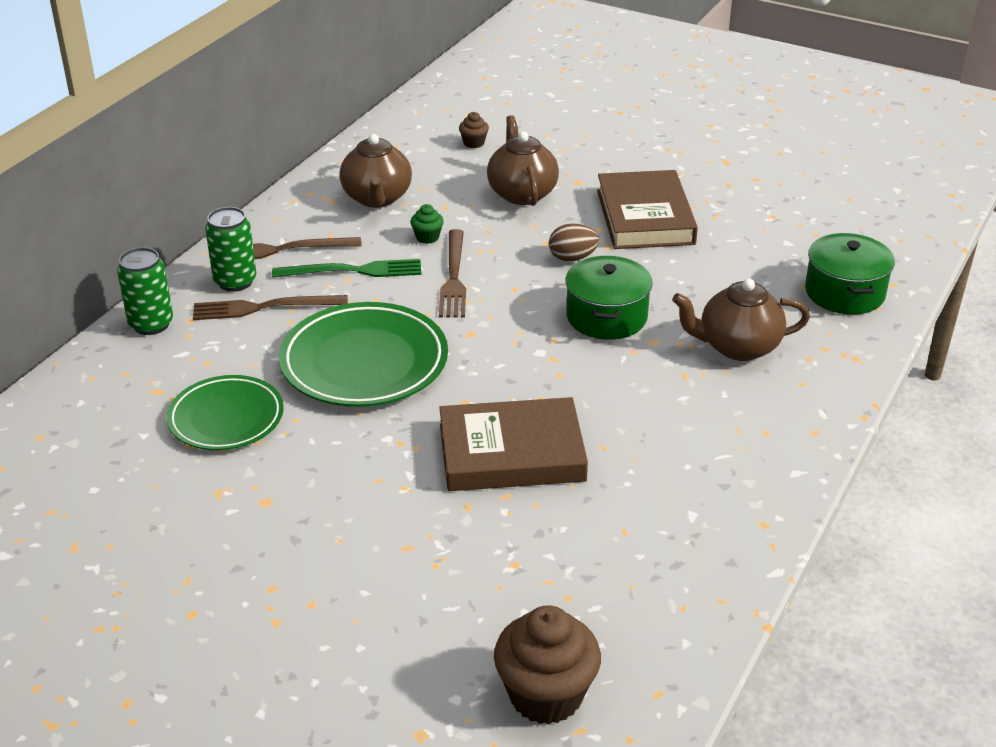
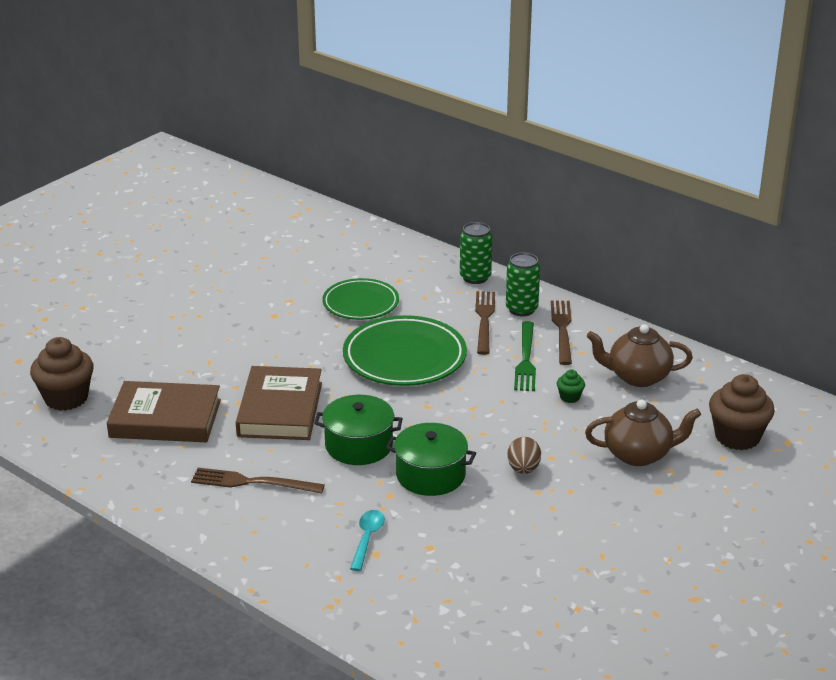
camera: 100 degrees right, 5 degrees down
(453, 277) = (506, 405): brown fork -> brown fork (252, 482)
(474, 143) = (737, 437): brown cupcake -> brown cupcake, size x2.17
(645, 217) = (586, 522): brown book -> brown book (165, 419)
(737, 347) = (367, 539): brown teapot -> turquoise spoon
(844, 292) = (430, 625): green pot -> green pot (359, 445)

